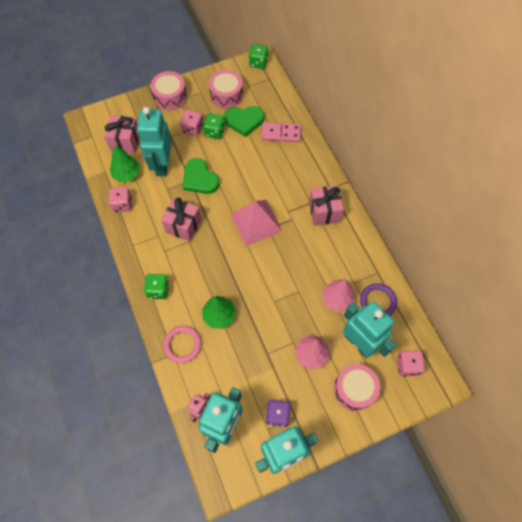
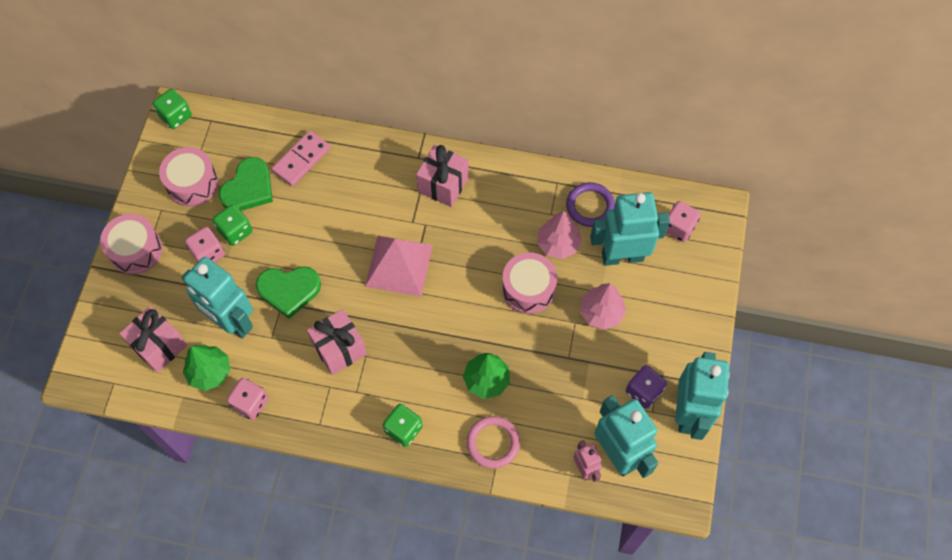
camera: 55 degrees left, 0 degrees up
(354, 389) = (668, 296): pink drum -> pink drum (528, 289)

